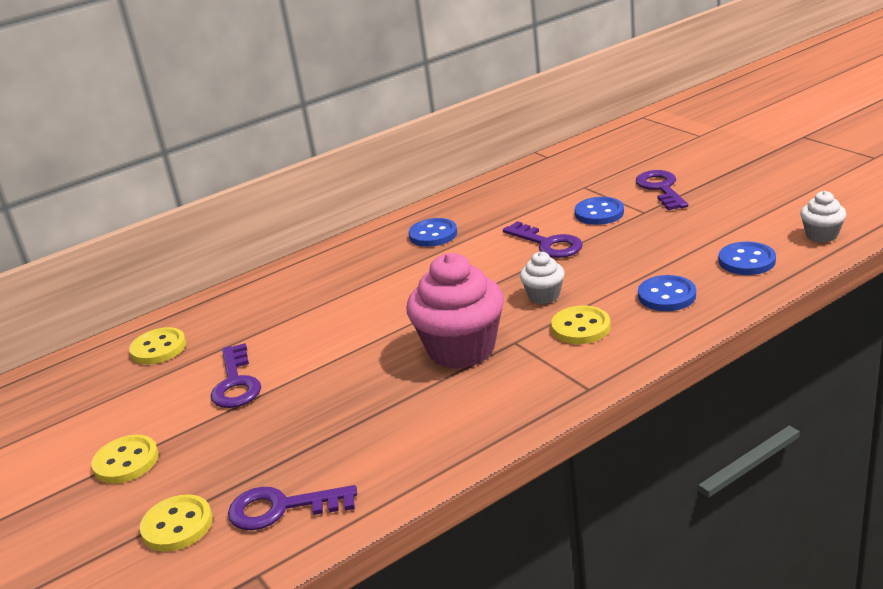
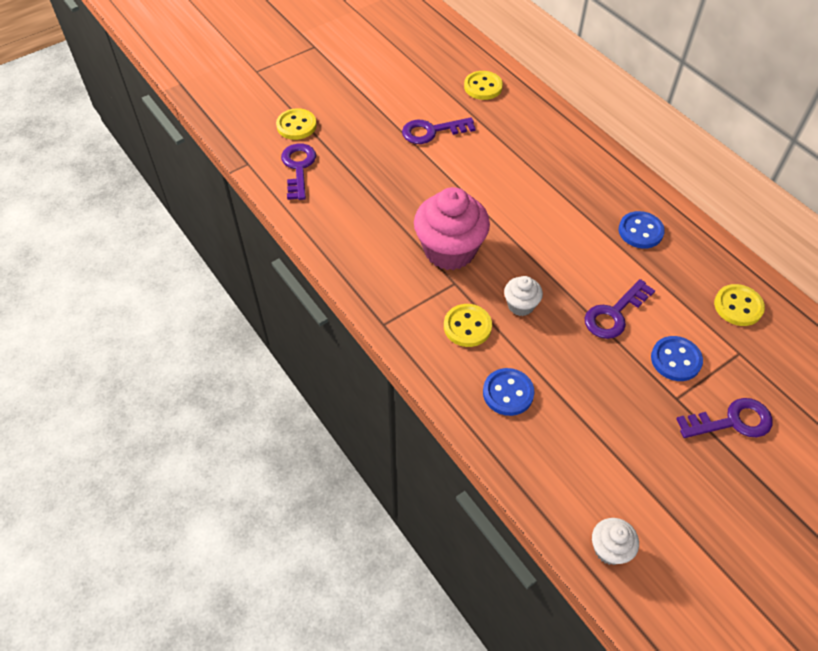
camera: 85 degrees right, 25 degrees up
(126, 461) = (360, 94): yellow button -> yellow button (738, 306)
(746, 261) = (563, 468): blue button -> none

